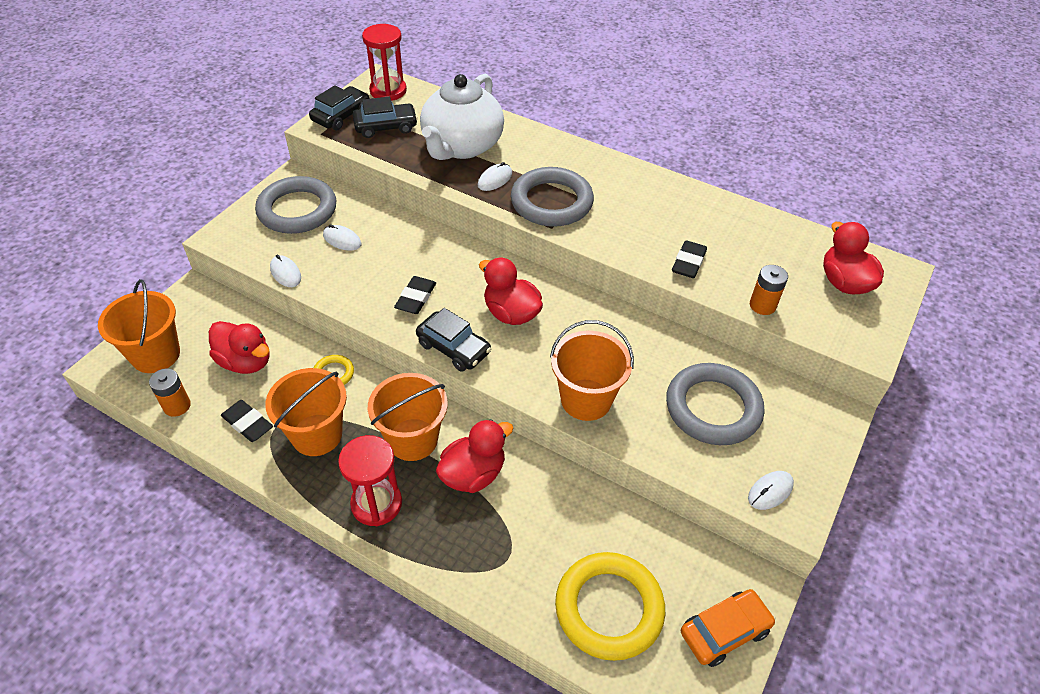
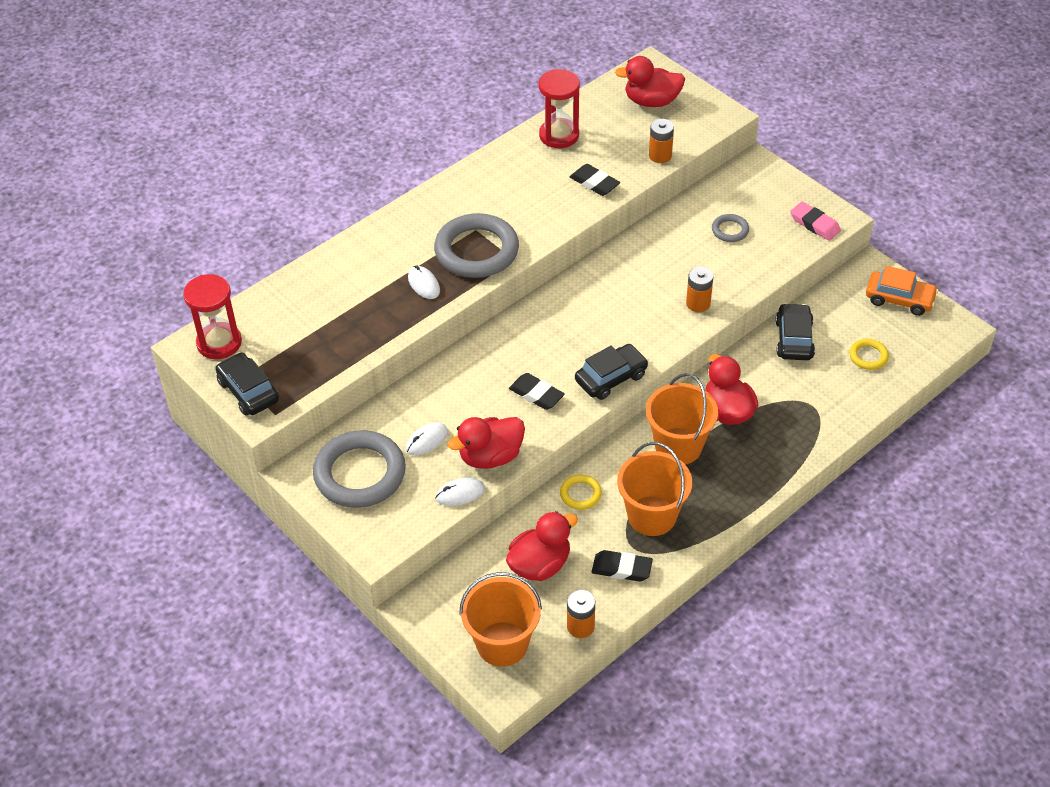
camera: 70 degrees left, 0 degrees up
(248, 423) = (621, 568): black eraser -> black eraser turned 45 degrees clockwise
(376, 503) = (739, 482): red hourglass -> red hourglass (559, 135)
(386, 127) = (290, 355): black car -> black car (794, 339)
(462, 146) = (356, 299): white teapot -> none
(511, 313) = (582, 329): red duck -> red duck (490, 456)
(586, 399) = (698, 303): orange bucket -> orange battery
(609, 608) = (868, 356): yellow ring -> yellow ring, size x0.46
(713, 408) = (730, 230): grey ring -> grey ring, size x0.46
(724, 631) = (899, 299): orange car -> orange car turned 120 degrees clockwise
(770, 491) = (814, 224): white mouse -> pink eraser

